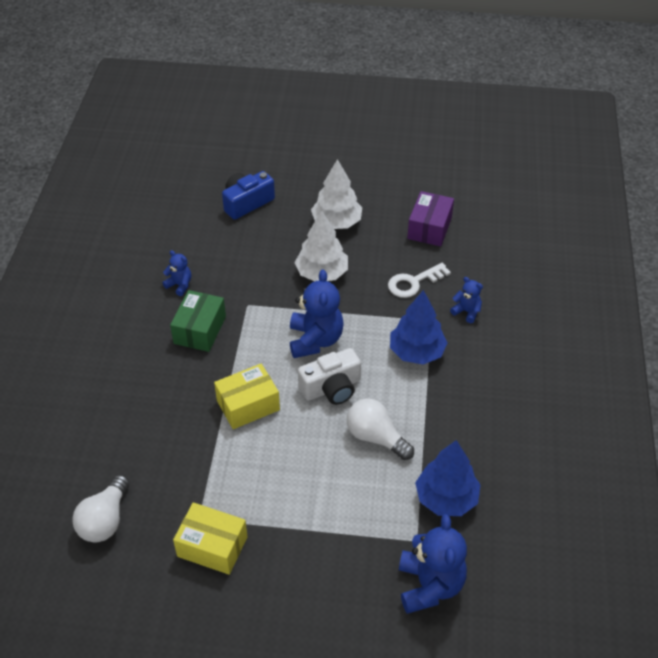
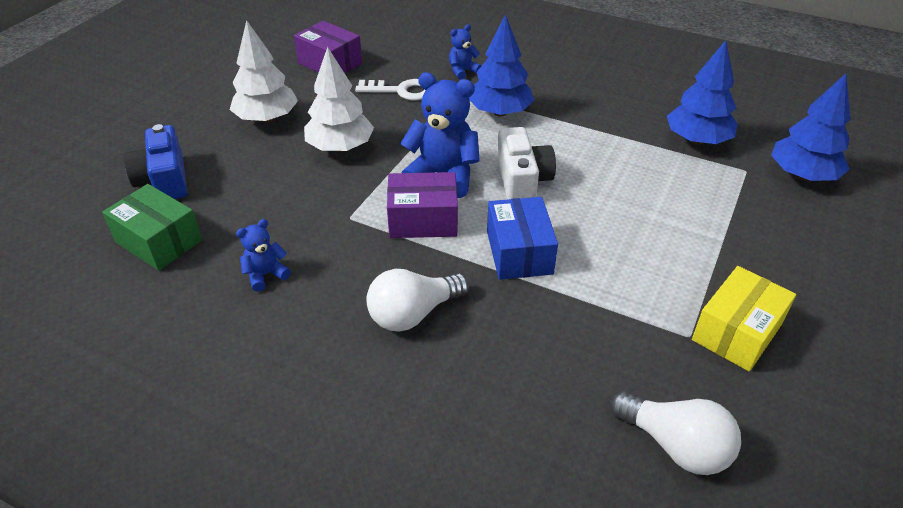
camera: 70 degrees left, 5 degrees down
(200, 330) = (365, 271): green box -> green box (159, 241)
(248, 405) = (519, 252): yellow box -> blue box
(261, 343) = (423, 220): none -> purple box
(376, 437) = (605, 165): white light bulb -> white light bulb (413, 314)
(413, 282) = (401, 91): white key -> white key turned 75 degrees counterclockwise
(429, 585) = (802, 175): blue teddy bear -> blue tree

